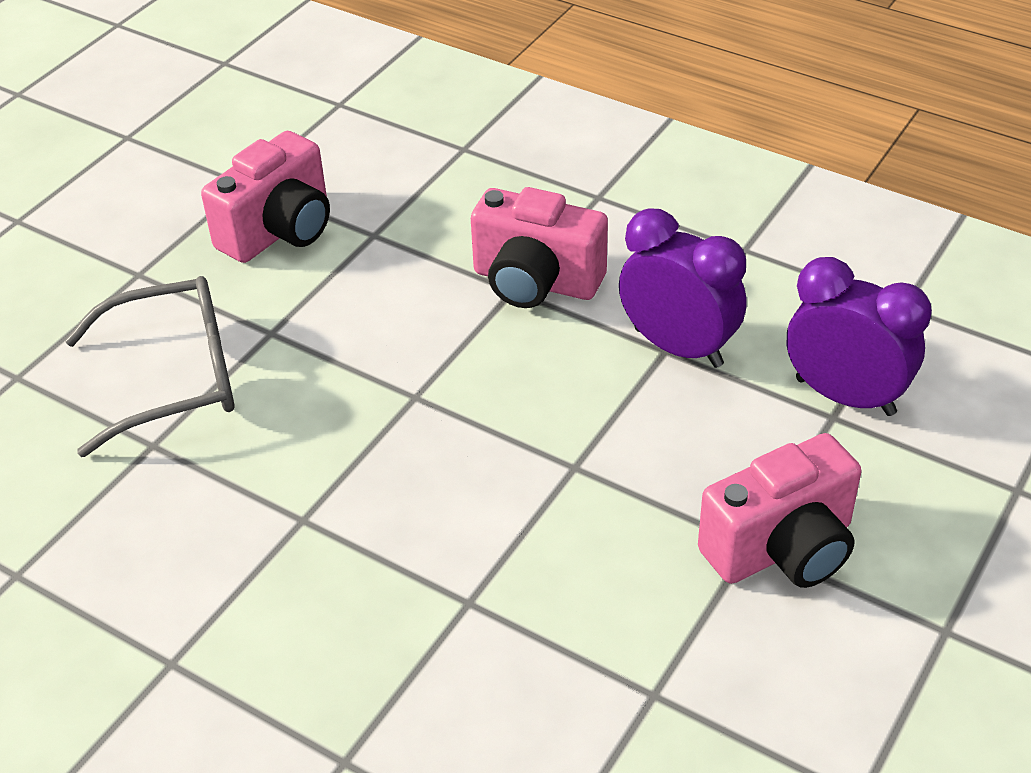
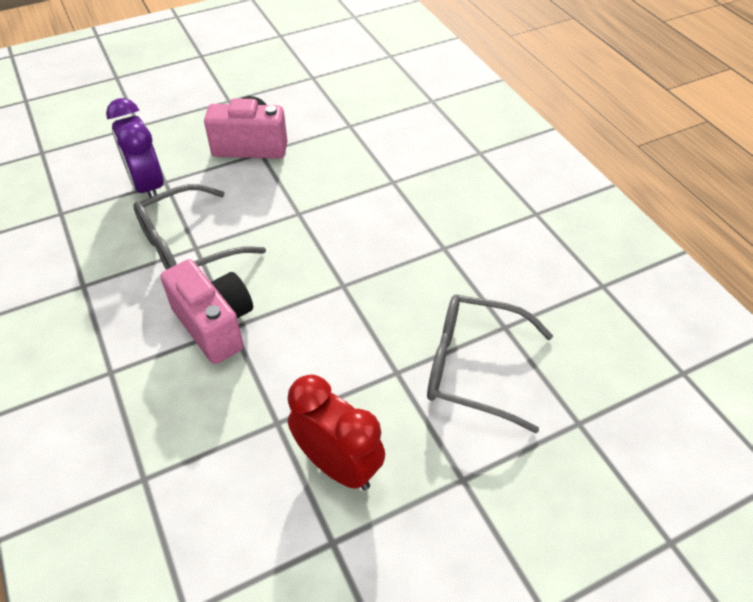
camera: 150 degrees left, 5 degrees up
(279, 230) = (338, 465): pink camera -> red clock
(678, 347) = (188, 246): purple clock -> grey glasses

